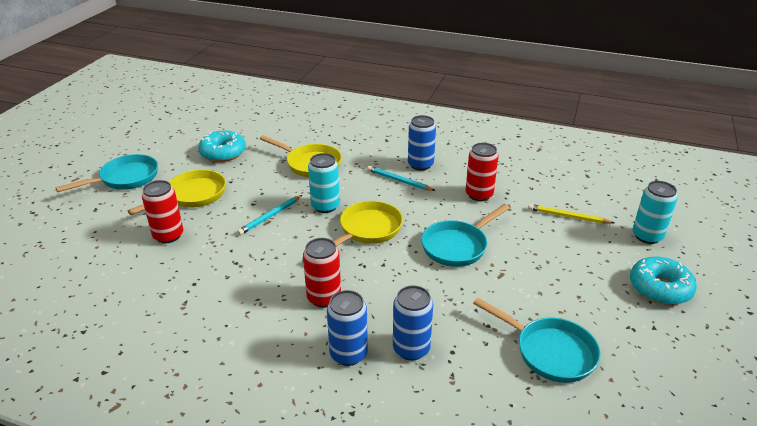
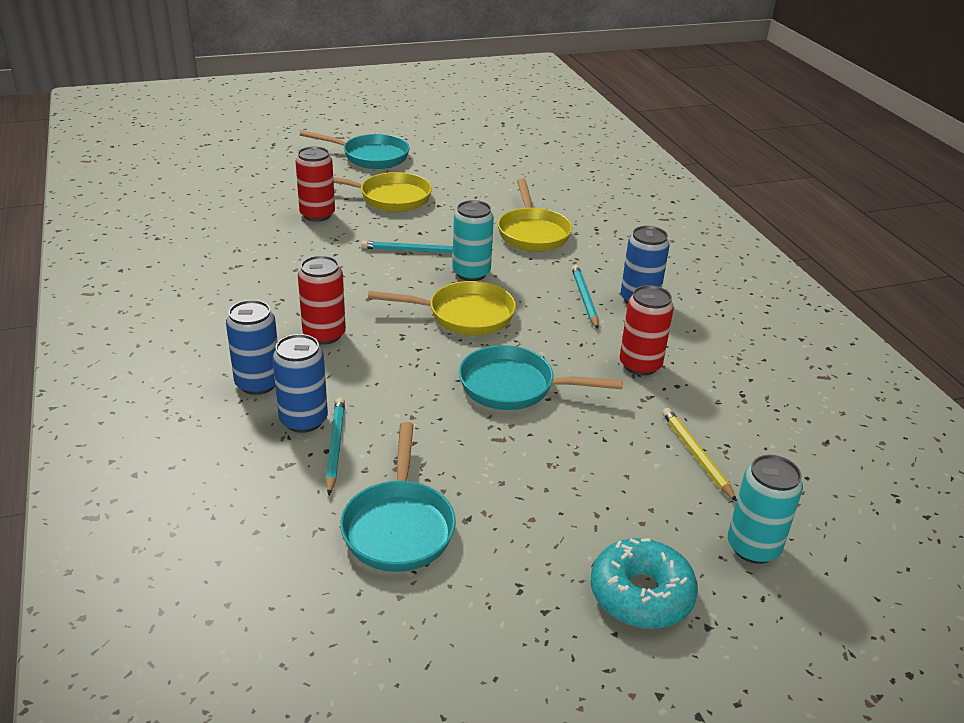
camera: 50 degrees right, 0 degrees up
(223, 153) = (479, 180): turquoise donut -> none
(452, 346) = (335, 446): none -> turquoise pencil

